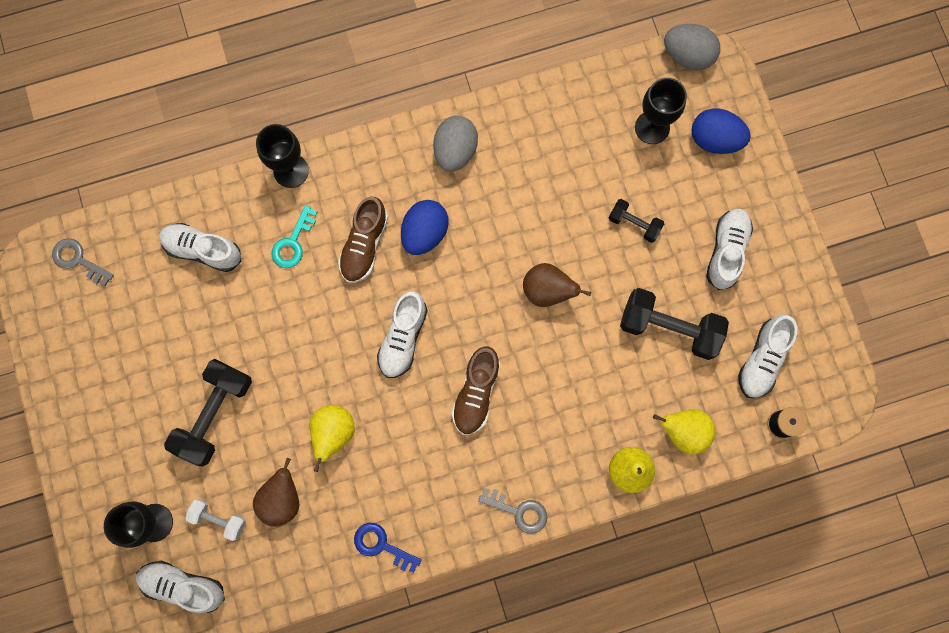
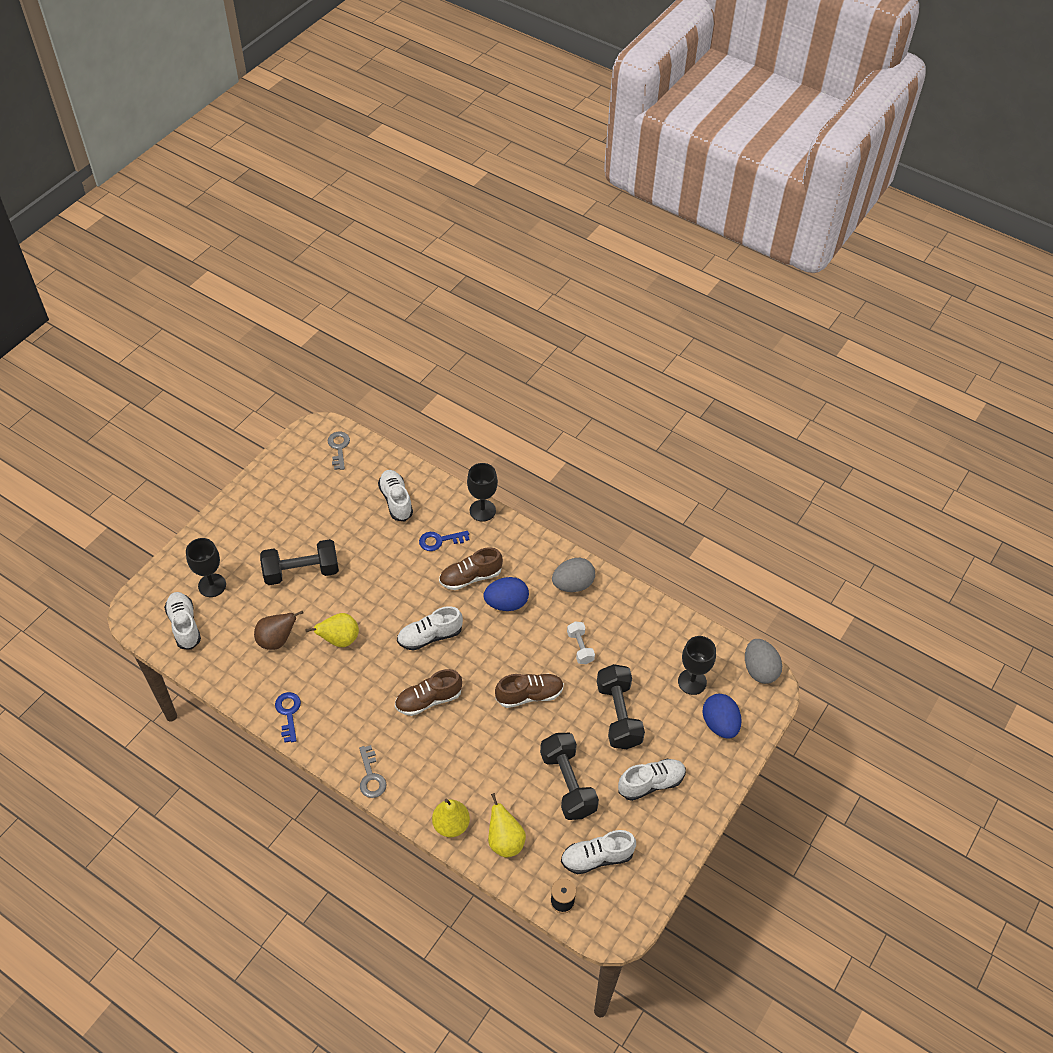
camera: 50 degrees right, 25 degrees down
(219, 519) = (239, 616): white dumbbell -> white dumbbell (580, 647)
(293, 242) = (440, 540): turquoise key -> blue key
(547, 291) = (529, 695): brown pear -> brown shoe
(634, 224) = (618, 715): black dumbbell -> black dumbbell, size x1.85

